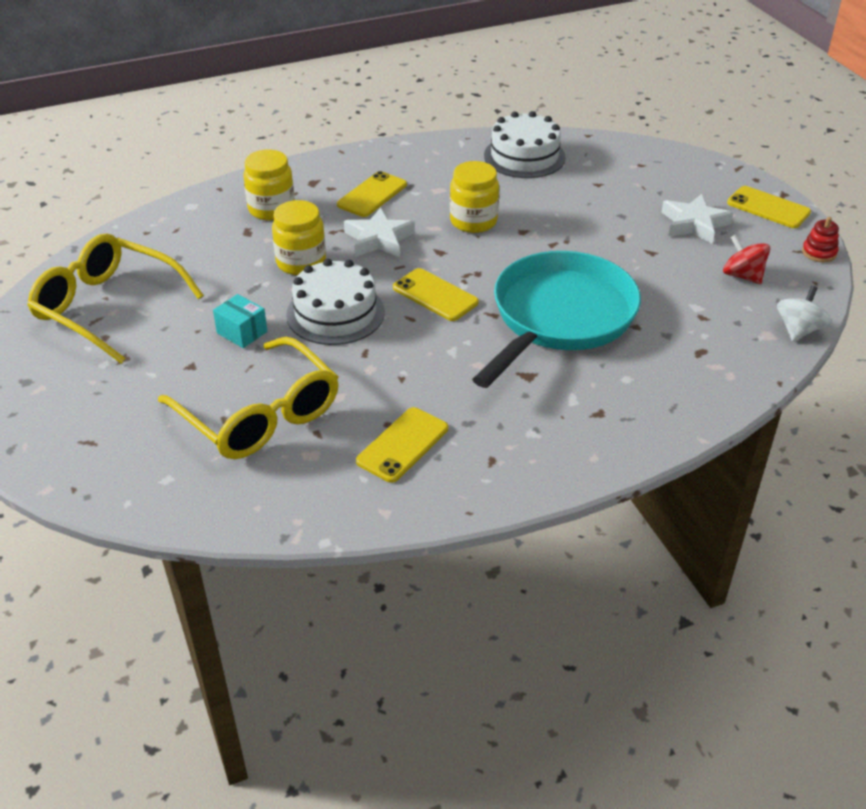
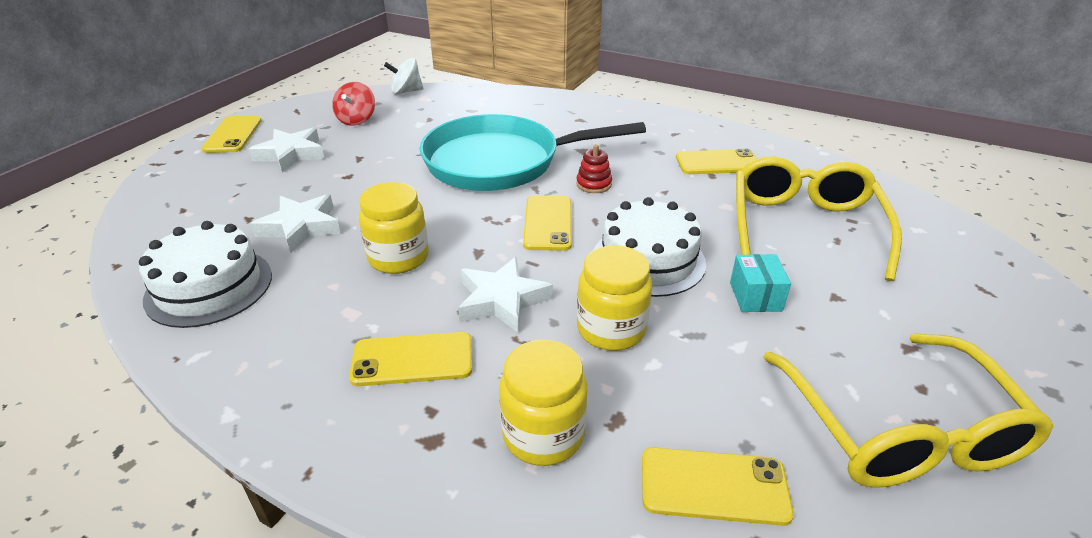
camera: 130 degrees left, 5 degrees down
(179, 236) = (714, 486): none -> yellow phone
(560, 199) = (301, 227): none -> white star
(819, 252) = (293, 105): red stacking toy -> red stacking toy (594, 184)

